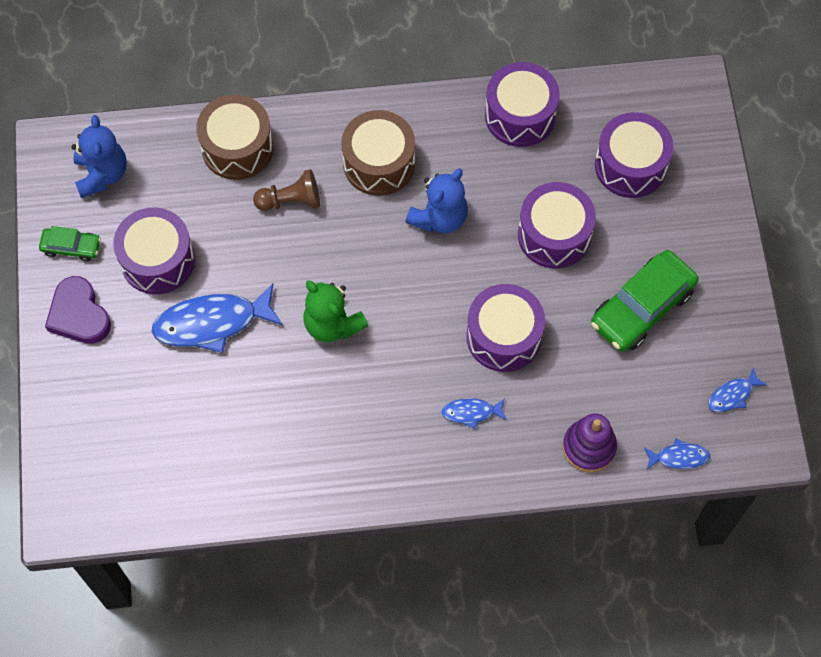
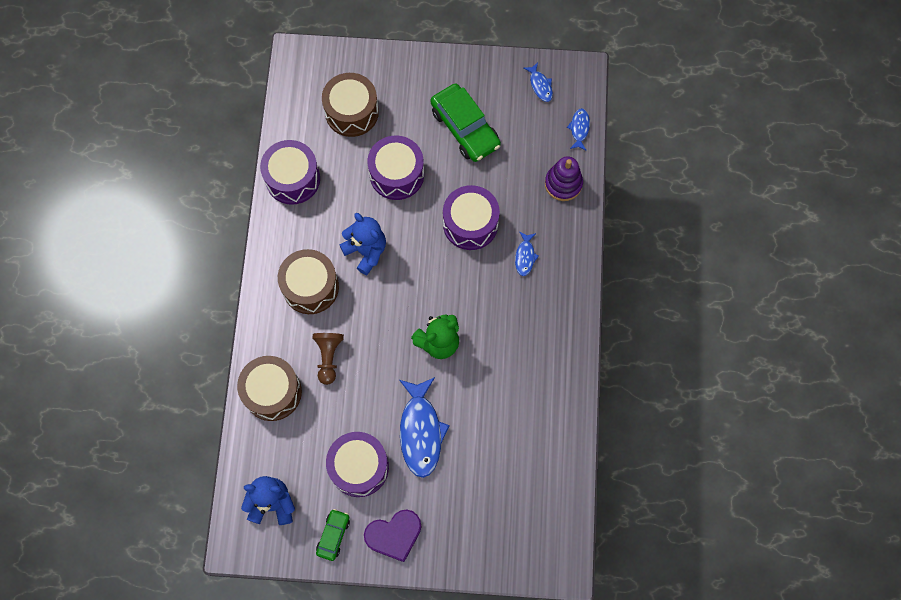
camera: 80 degrees left, 5 degrees up
(630, 165) = (352, 112): purple drum -> brown drum

